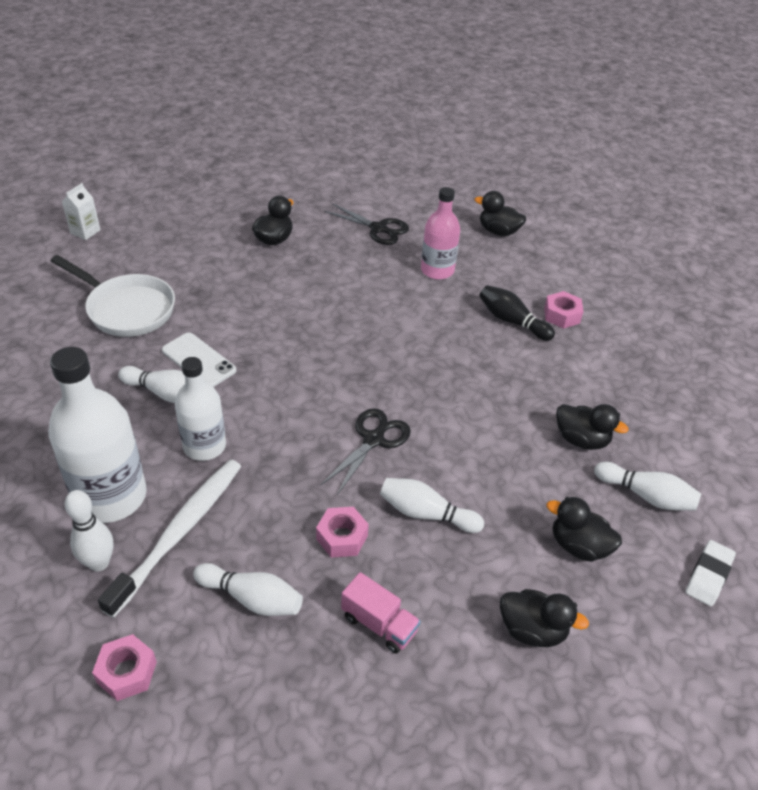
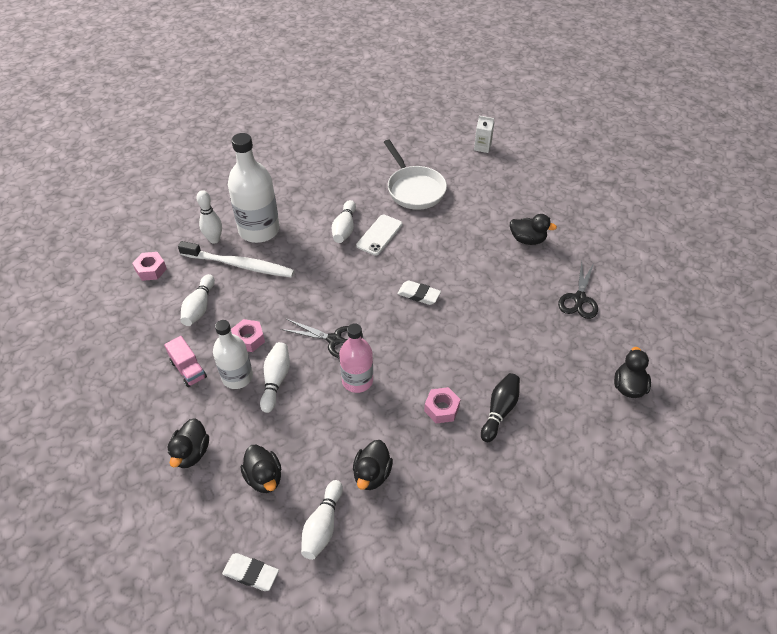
camera: 80 degrees right, 5 degrees up
(126, 309) = (414, 189): white pan -> white pan turned 45 degrees counterclockwise
(204, 446) = (306, 258): white bottle -> white bottle (237, 377)
(324, 346) = (419, 295): none -> white eraser
(379, 624) = (188, 369): pink truck -> pink truck turned 60 degrees counterclockwise
(437, 270) = (543, 348): pink bottle -> pink bottle (357, 380)
(561, 315) = (525, 449): pink nut -> pink nut (441, 409)
(578, 546) = (264, 477): black duck -> black duck turned 135 degrees clockwise

